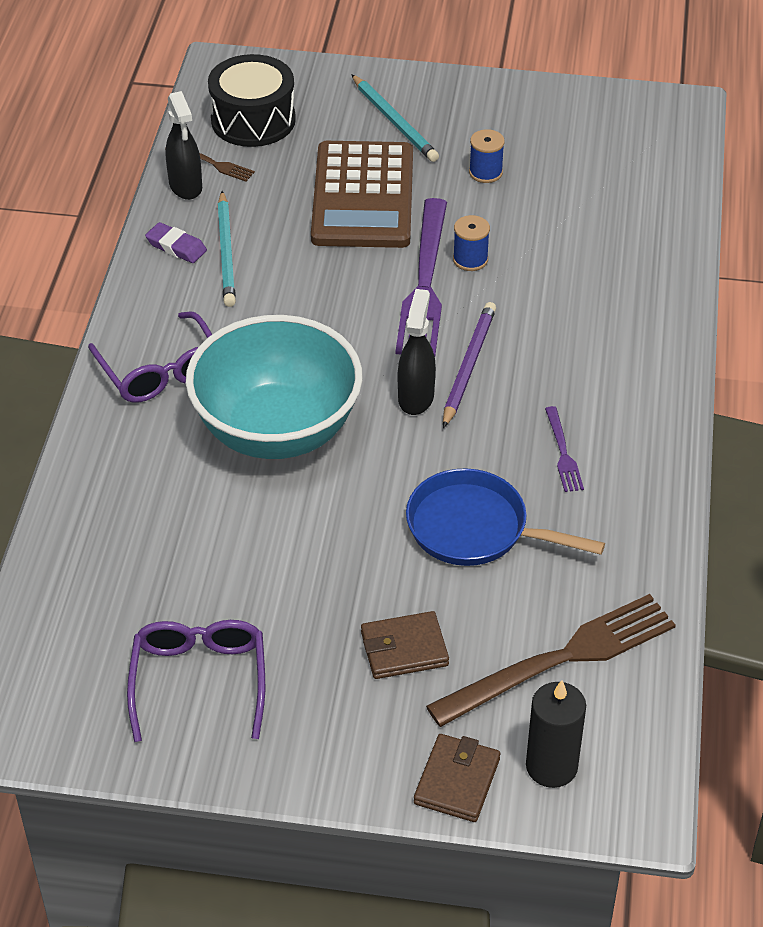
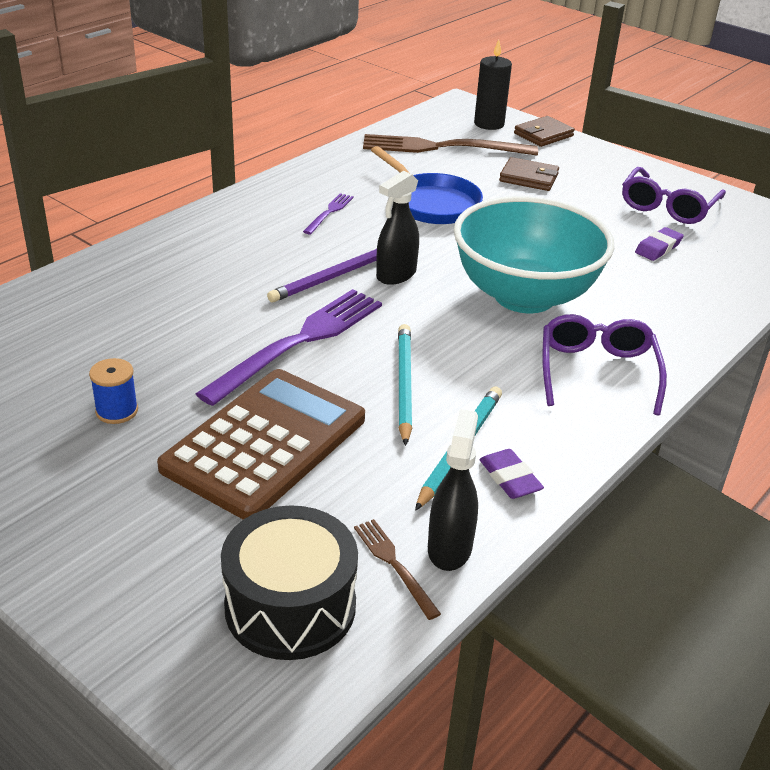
camera: 150 degrees left, 10 degrees down
(177, 584) = (658, 248): none -> purple eraser
(394, 121) = (129, 515): turquoise pencil -> turquoise pencil (403, 385)
(470, 259) = (237, 343): blue spool -> none

